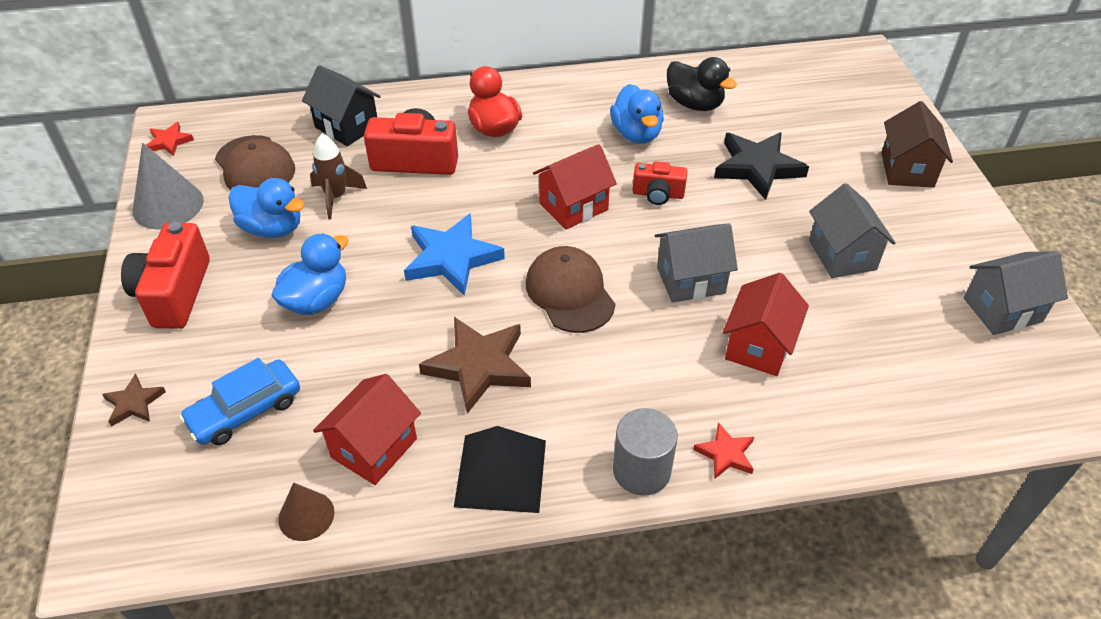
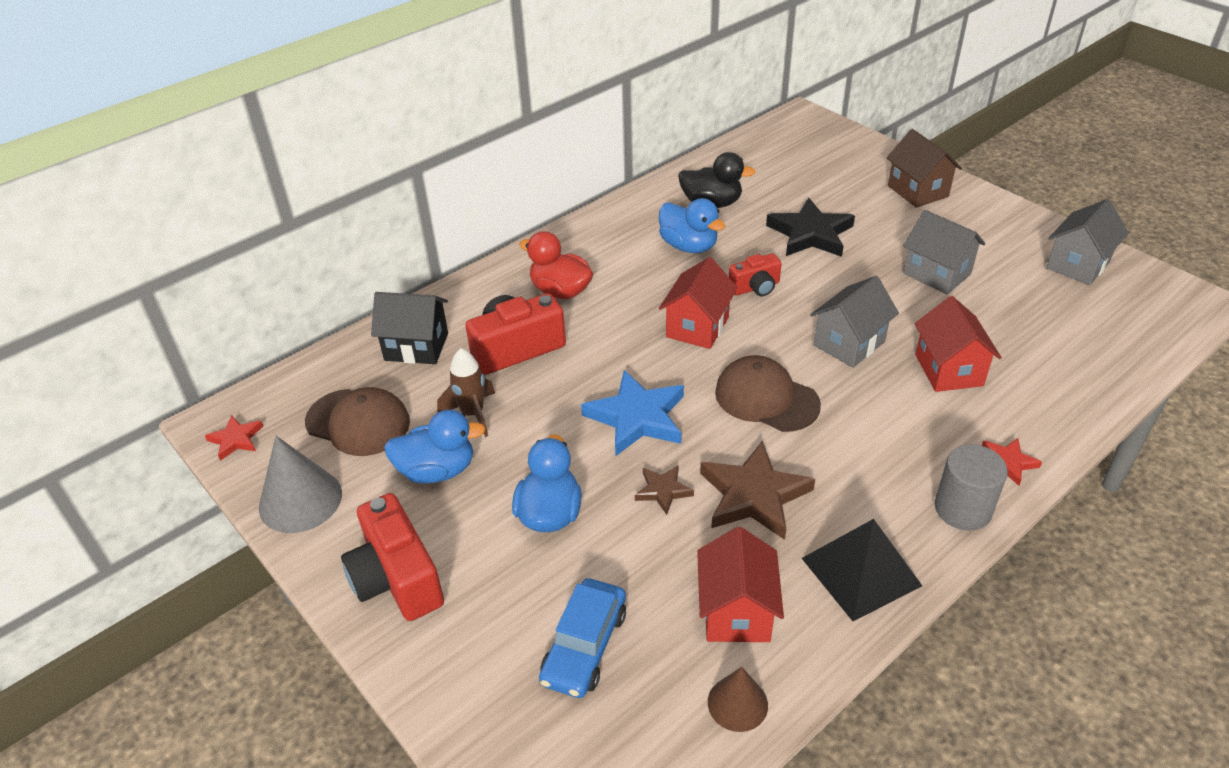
camera: 30 degrees left, 5 degrees down
(134, 403) = (464, 702): brown star -> brown star (663, 491)

